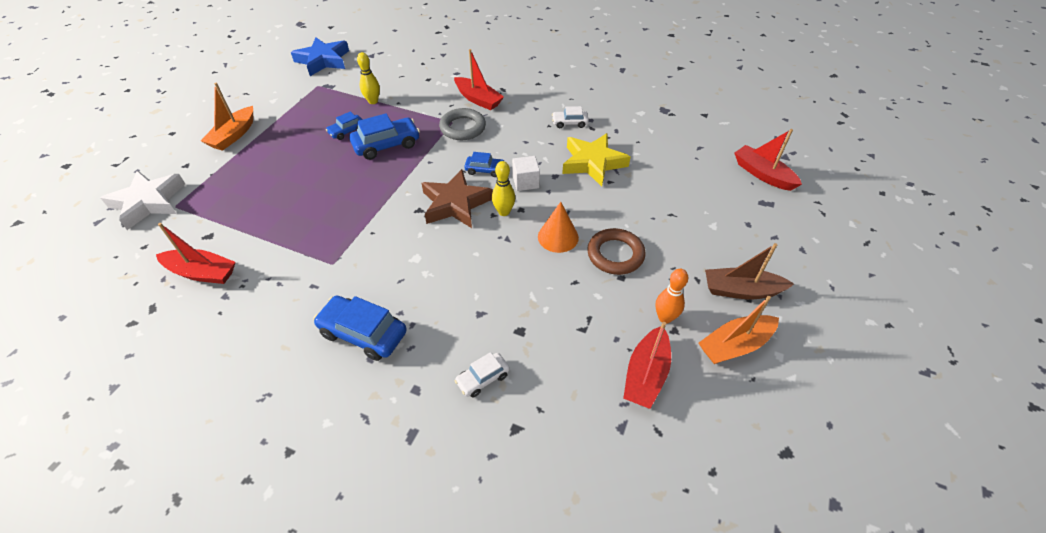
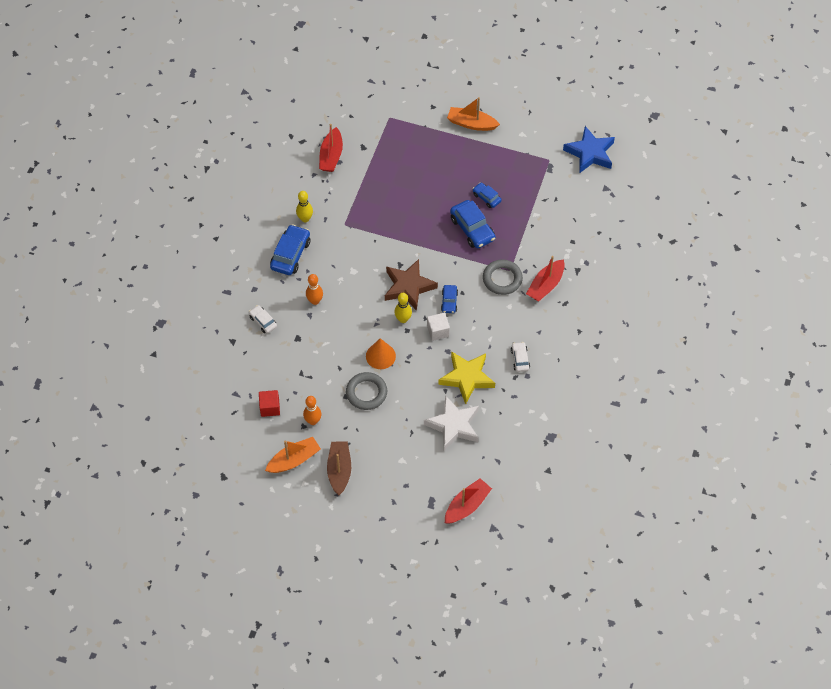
camera: 85 degrees right, 10 degrees up
(149, 202) = (391, 101): white star -> white star (453, 425)
(373, 101) = (531, 206): yellow bowling pin -> yellow bowling pin (305, 219)
(457, 305) = (315, 301): none -> orange bowling pin
(615, 254) = (366, 393): brown ring -> grey ring
(645, 374) = (270, 407): red boat -> red cube
(735, 345) = (294, 460): orange boat -> orange boat turned 90 degrees clockwise

